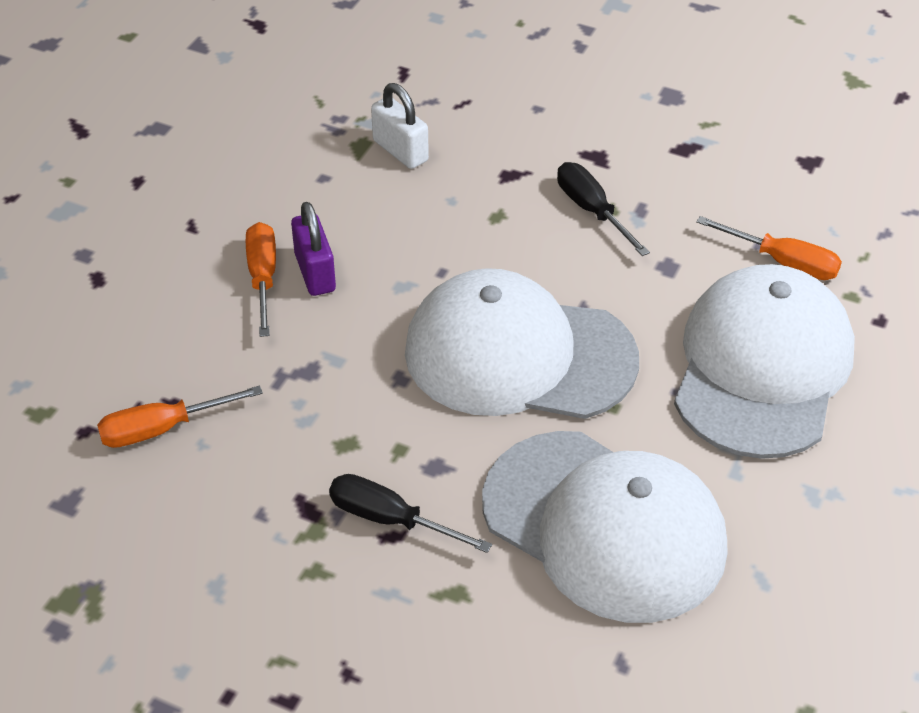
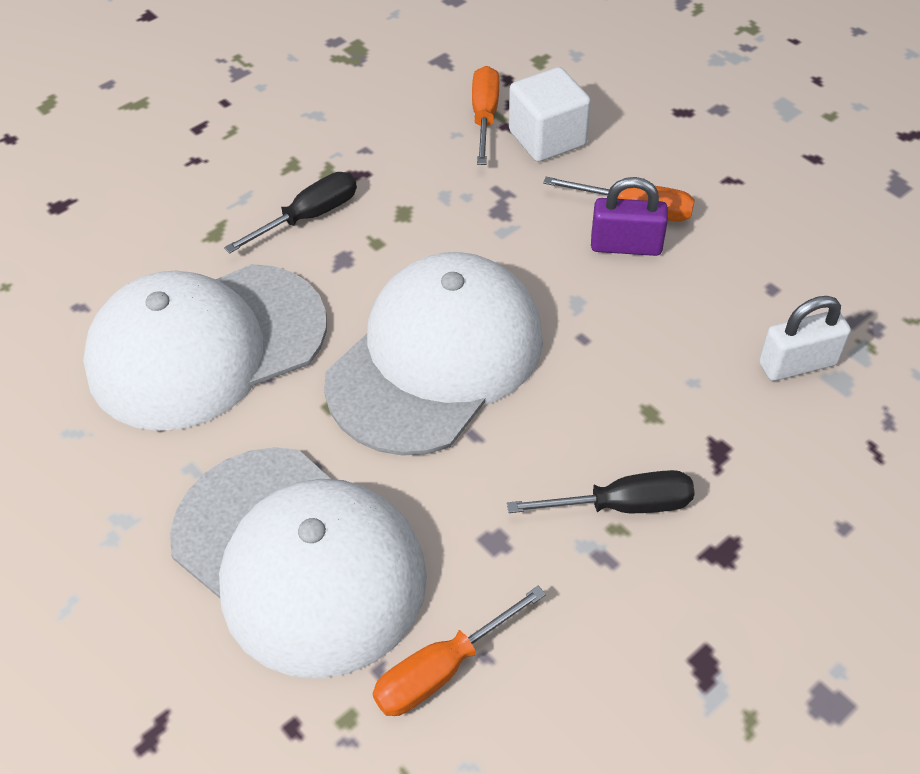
camera: 115 degrees right, 5 degrees up
(181, 367) = (547, 138): none -> white cube

